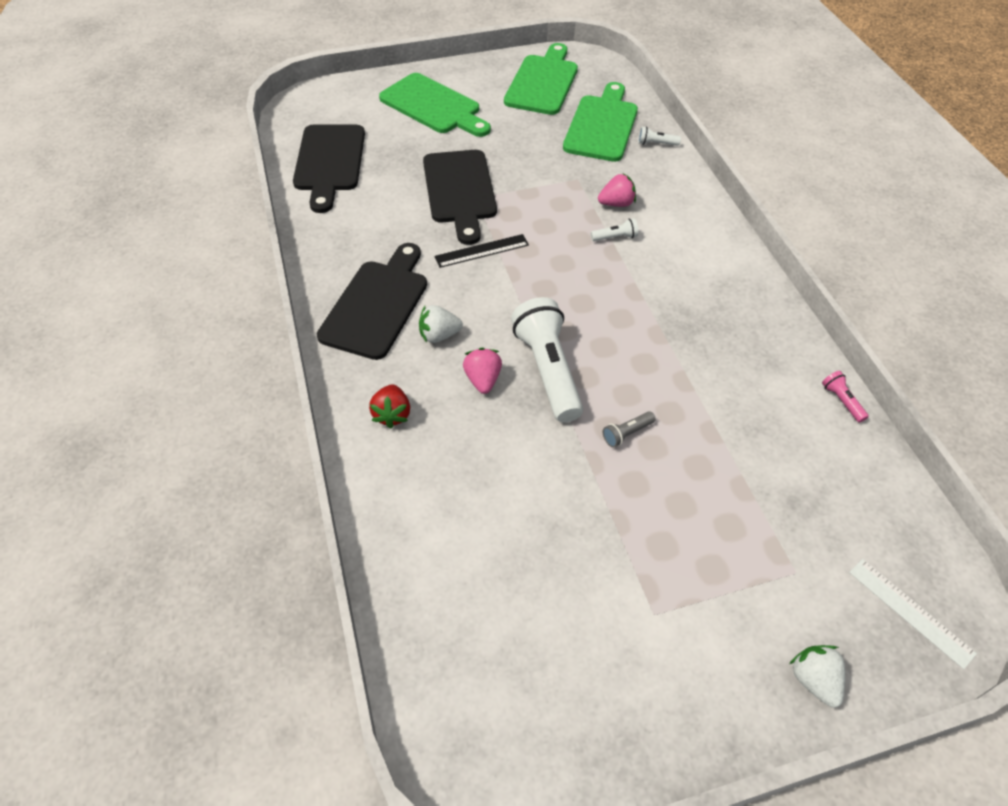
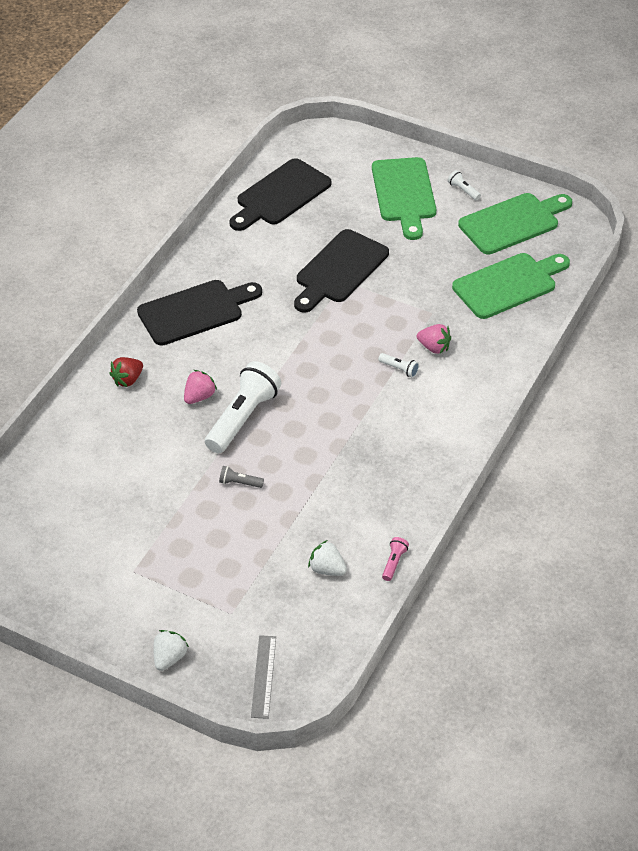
camera: 45 degrees right, 5 degrees down
(439, 335) = (207, 354): white strawberry -> white strawberry (327, 569)
(482, 251) = (300, 320): black ruler -> none
(656, 144) = (529, 324): white flashlight -> white flashlight (463, 190)
(910, 612) = (263, 676): white ruler -> grey ruler

